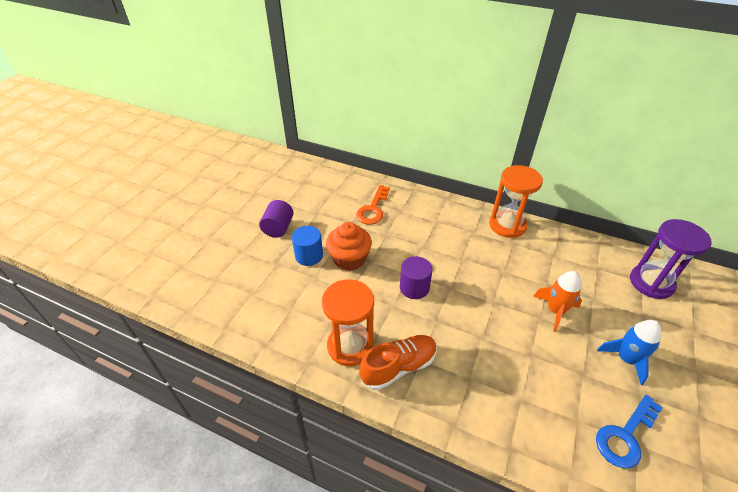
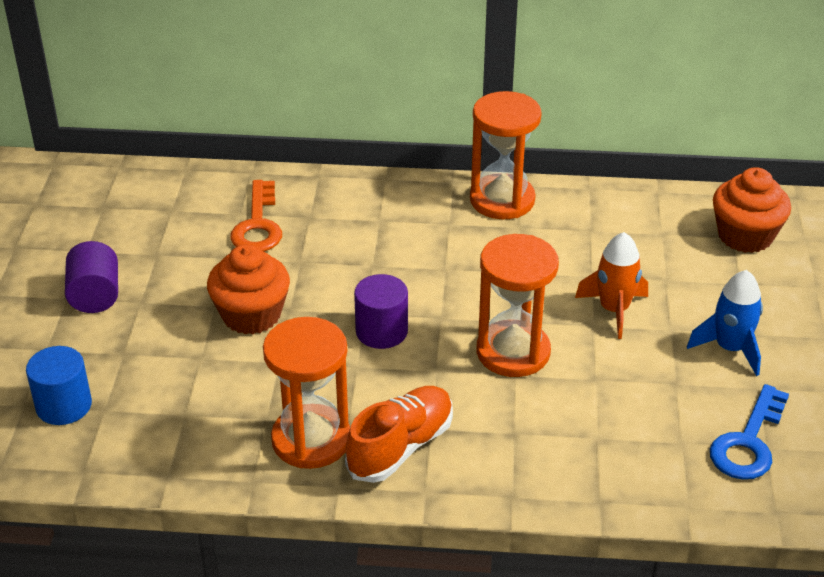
camera: 20 degrees left, 5 degrees down
(309, 256) = (176, 327): blue cylinder -> blue cylinder (64, 405)
(485, 322) = (513, 352): none -> orange hourglass
(651, 283) = (745, 236): purple hourglass -> orange cupcake

